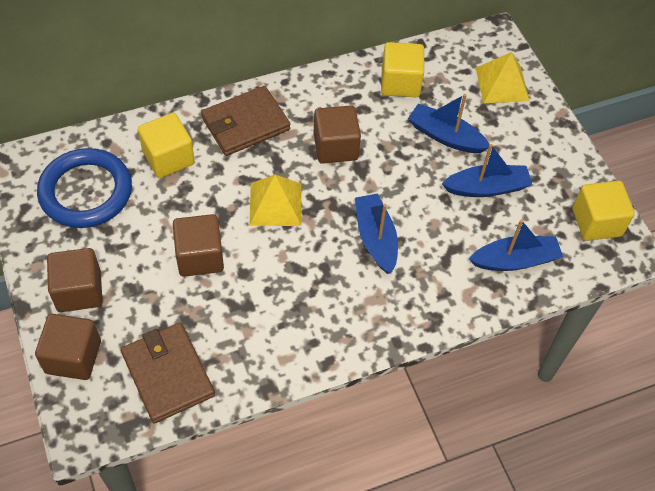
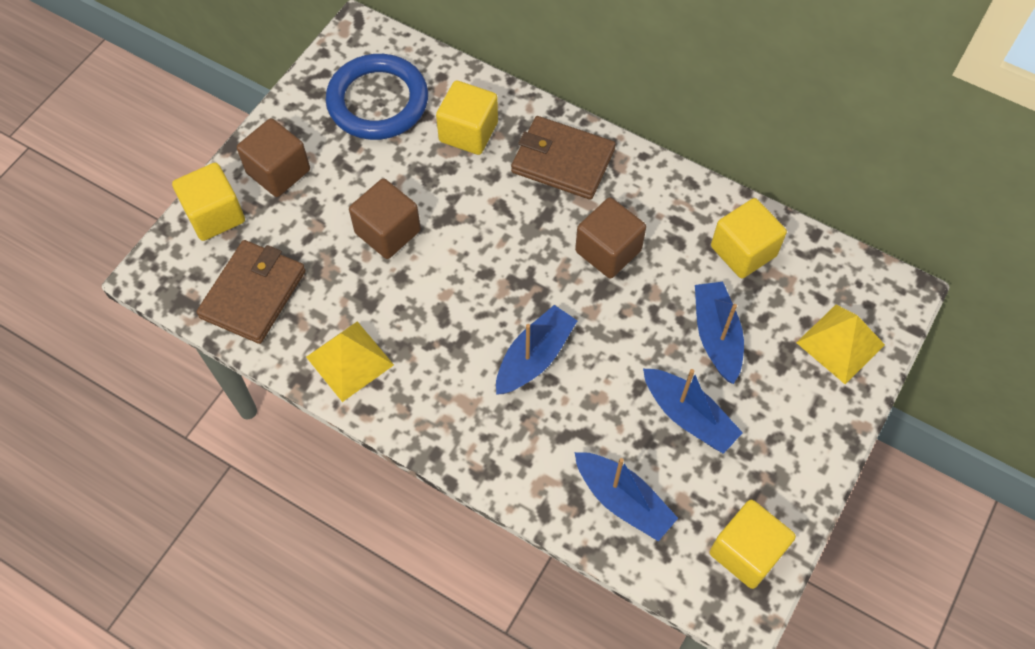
camera: 55 degrees right, 5 degrees up
(73, 357) = (215, 215): brown cube -> yellow cube
(275, 204) = (496, 249): yellow pyramid -> yellow pyramid (349, 361)

